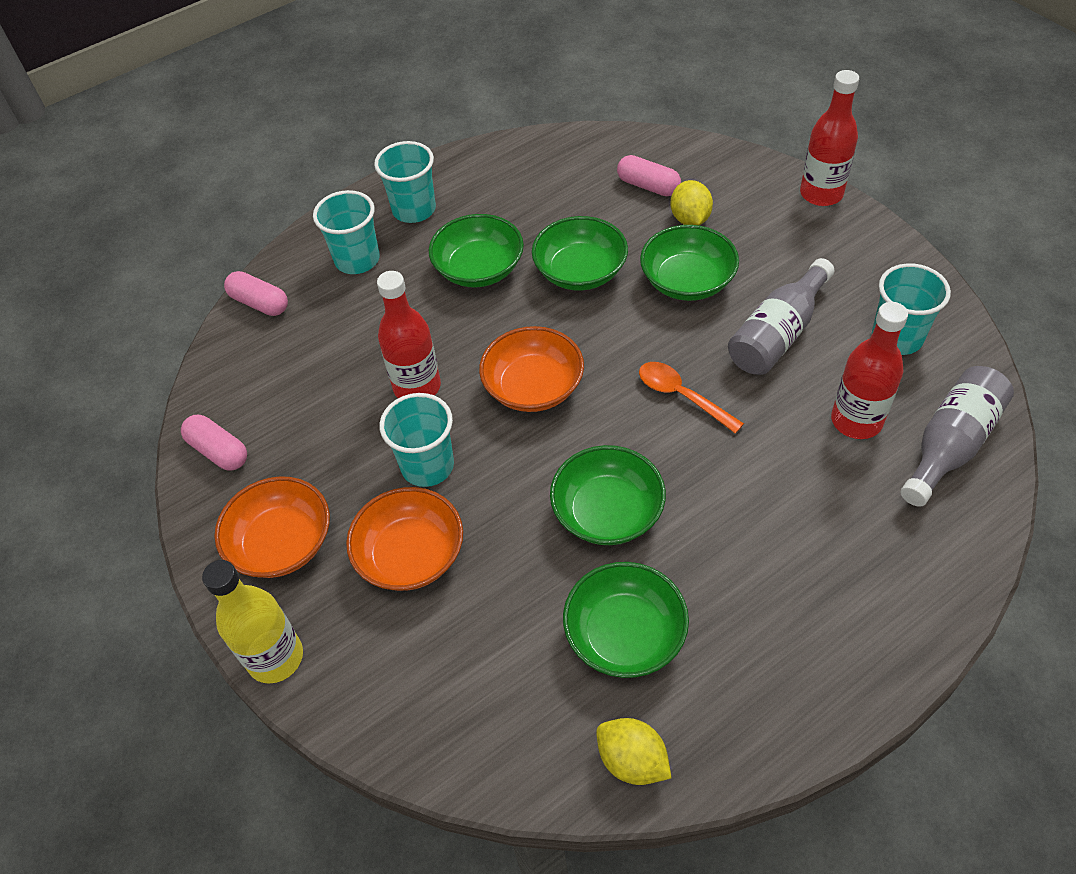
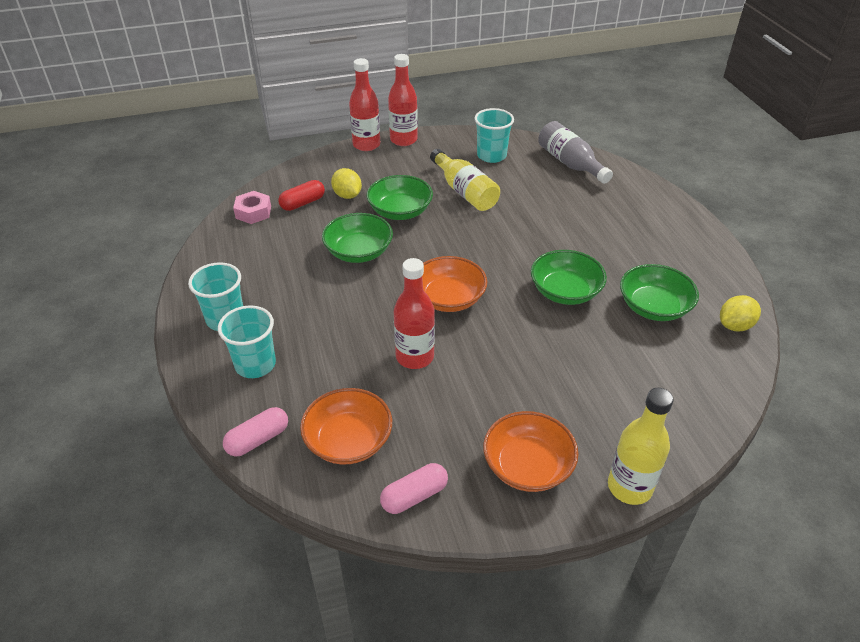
camera: 75 degrees left, 10 degrees down
(410, 555) = (565, 392): orange bowl -> orange bowl (348, 441)
(427, 466) = (491, 366): turquoise cup -> none
(479, 269) = (319, 298): green bowl -> none
(604, 153) = (253, 212): none -> pink nut
(648, 186) = (303, 203): pink capsule -> red capsule
(682, 396) = (491, 239): orange spoon -> none
(690, 219) = (347, 195): yellow lemon -> yellow lemon turned 45 degrees clockwise
(778, 334) = (464, 191): grey bottle -> yellow bottle
(856, 421) = (541, 185): red bottle -> red bottle (403, 140)

